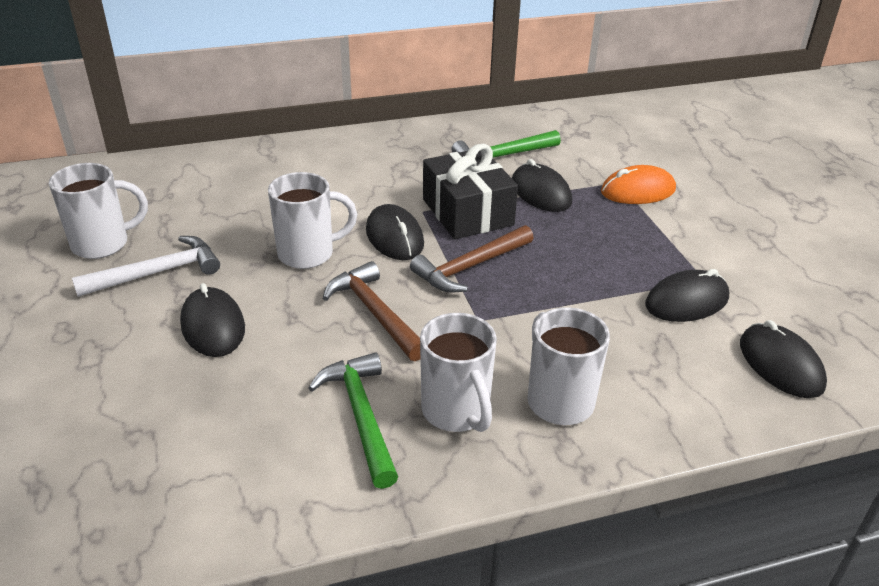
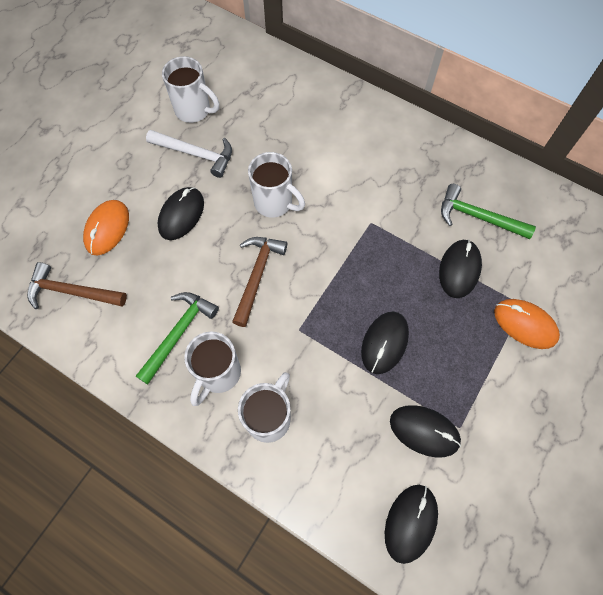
camera: 50 degrees right, 30 degrees up
(127, 399) = (107, 229): none -> orange mouse
(394, 237) = (331, 230): black mouse -> black mouse (384, 343)
(467, 212) = (394, 246): black gift -> none
(470, 267) = (341, 290): brown hammer -> brown hammer (72, 292)

